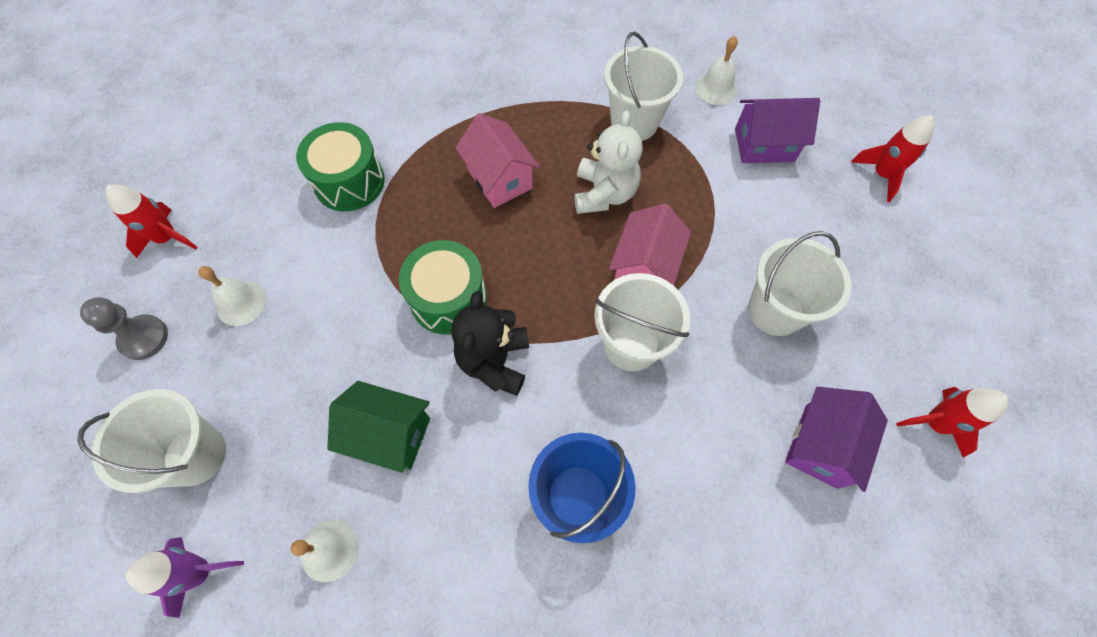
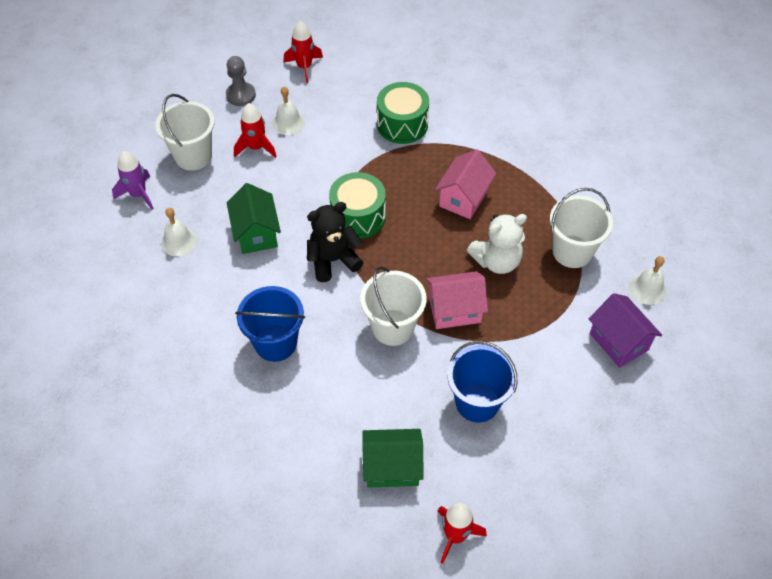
camera: 60 degrees right, 10 degrees down
(775, 310) = (477, 402): white bucket -> blue bucket
(821, 445) = (392, 467): purple house -> green house
(882, 175) = (654, 433): red rocket -> red rocket (256, 147)

